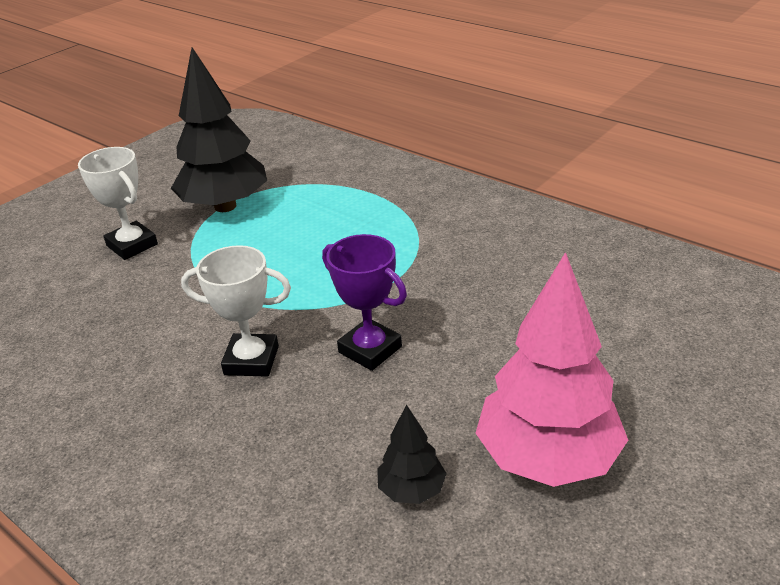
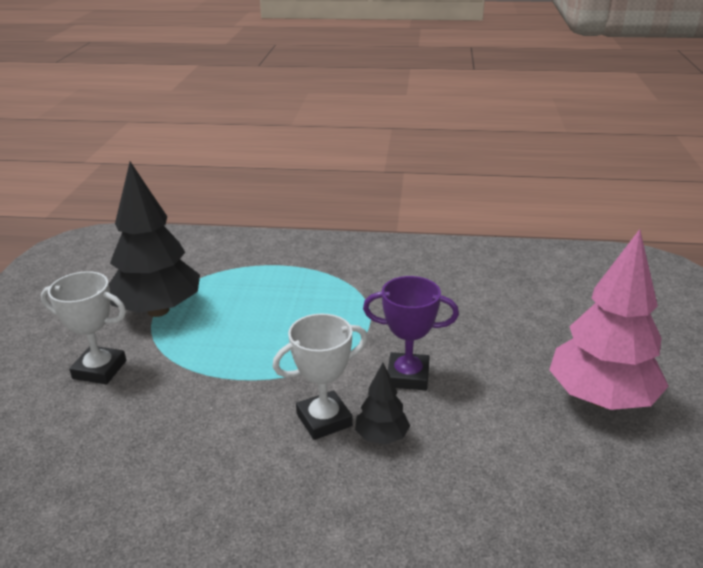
camera: 35 degrees left, 5 degrees down
(412, 490) = (544, 457): black tree -> black tree (381, 437)

